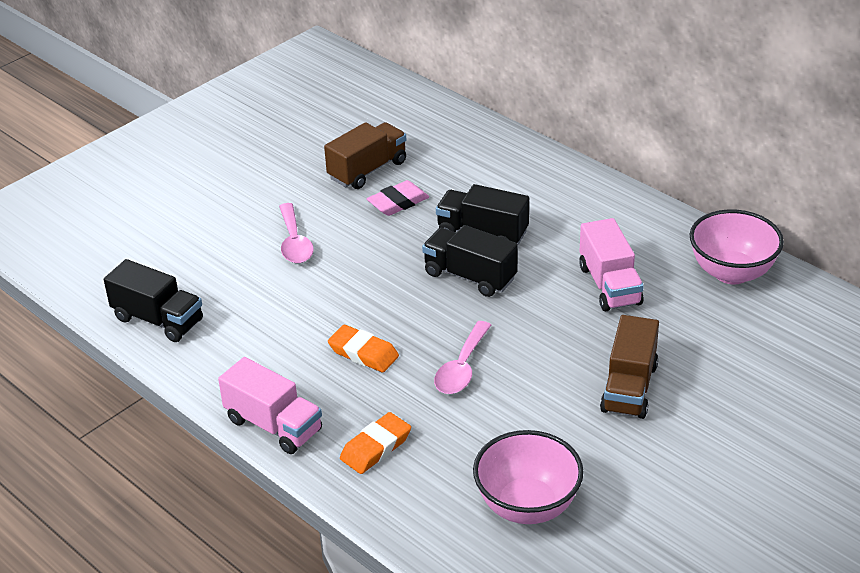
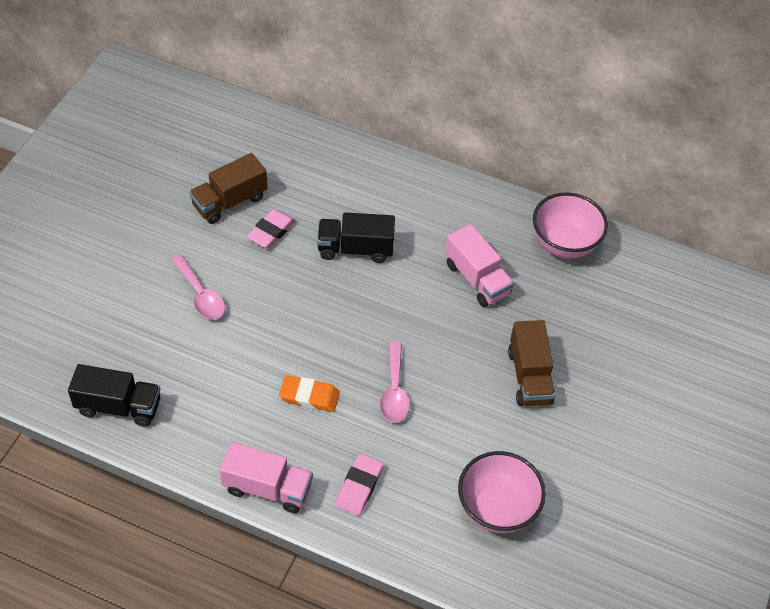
camera: 25 degrees left, 15 degrees up
(367, 170) = (230, 201): brown truck -> brown truck turned 150 degrees counterclockwise
(376, 447) = (359, 487): orange eraser -> pink eraser
(470, 276) = (363, 296): black truck -> none

